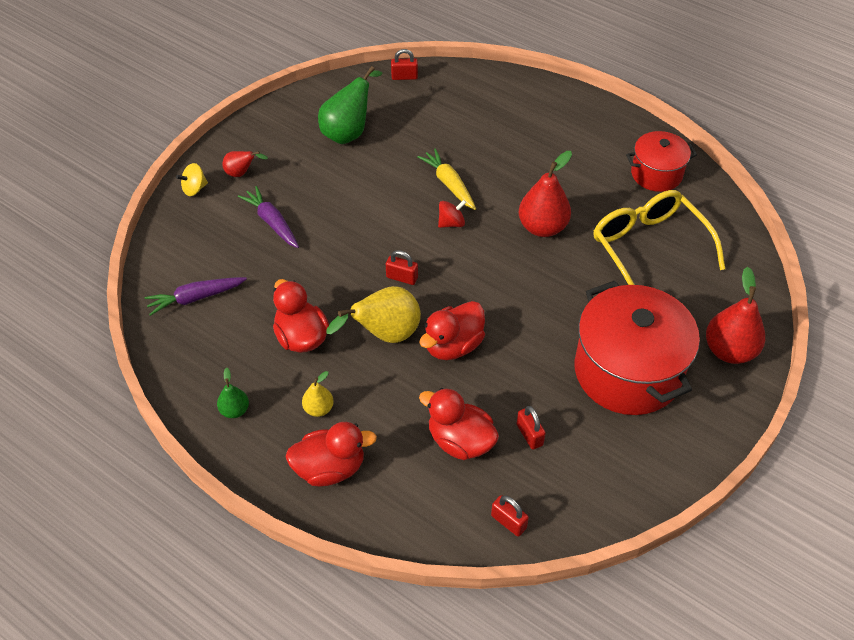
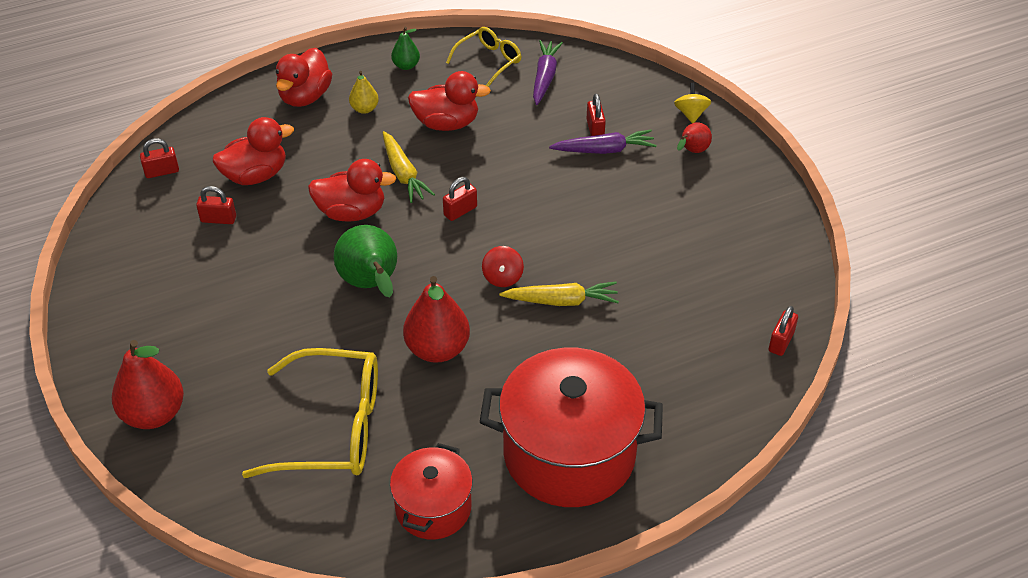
camera: 120 degrees right, 5 degrees down
(192, 348) = (489, 61): none -> yellow glasses
(248, 238) = (595, 129): none -> red padlock
(349, 132) = (705, 252): green pear -> green pear (371, 285)
(385, 334) = (403, 174): yellow pear -> yellow carrot
(453, 345) = (352, 212): red duck -> red duck turned 105 degrees clockwise
(627, 371) = (211, 319): red pot -> red pot (569, 454)

